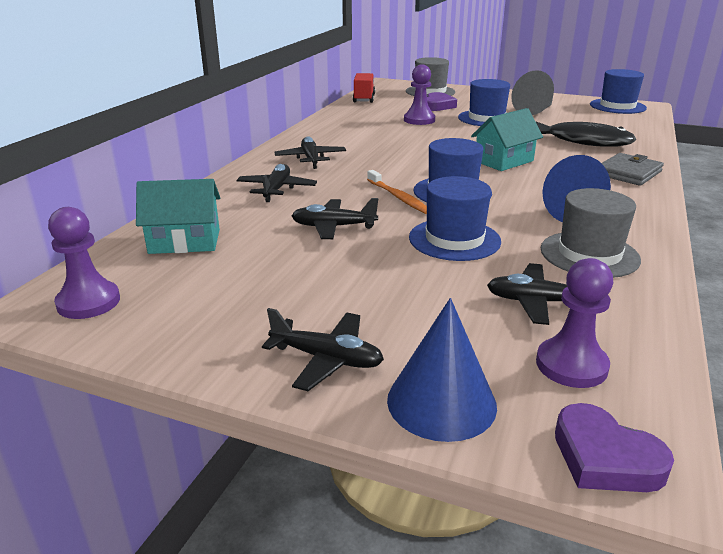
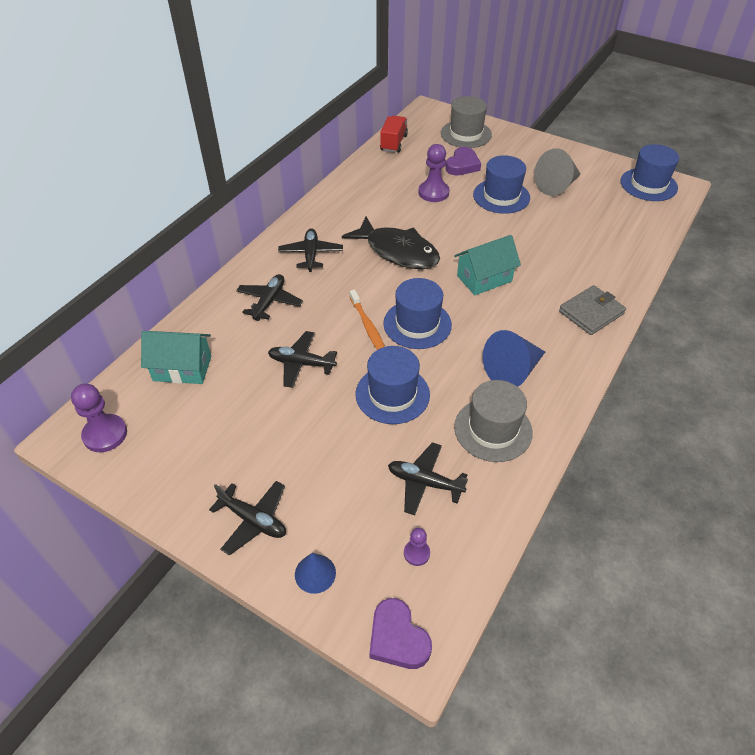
camera: 10 degrees right, 20 degrees up
(441, 402) = (315, 573): blue cone -> blue cone, size x0.57
(571, 365) = (416, 553): purple pawn -> purple pawn, size x0.55
(582, 141) = (576, 251): black fish -> black fish (398, 251)

